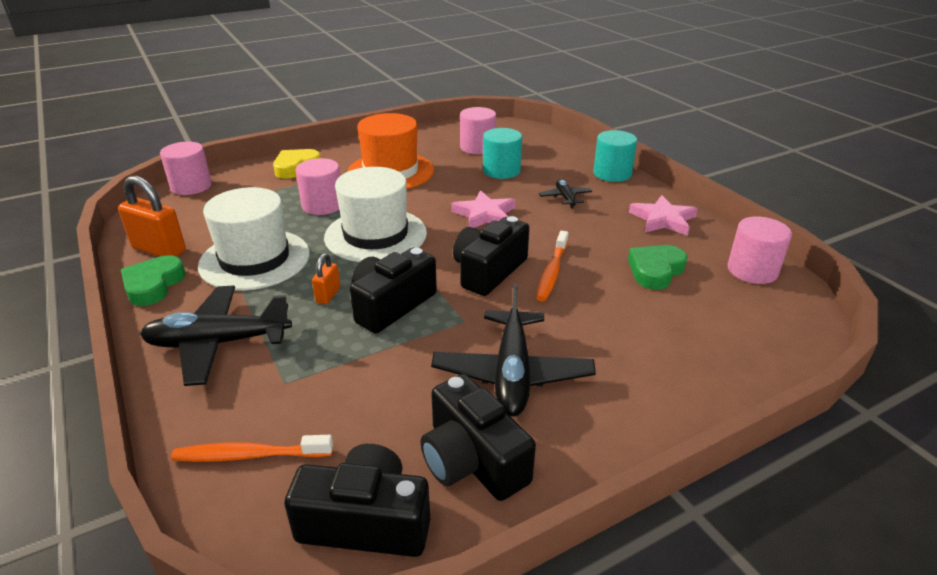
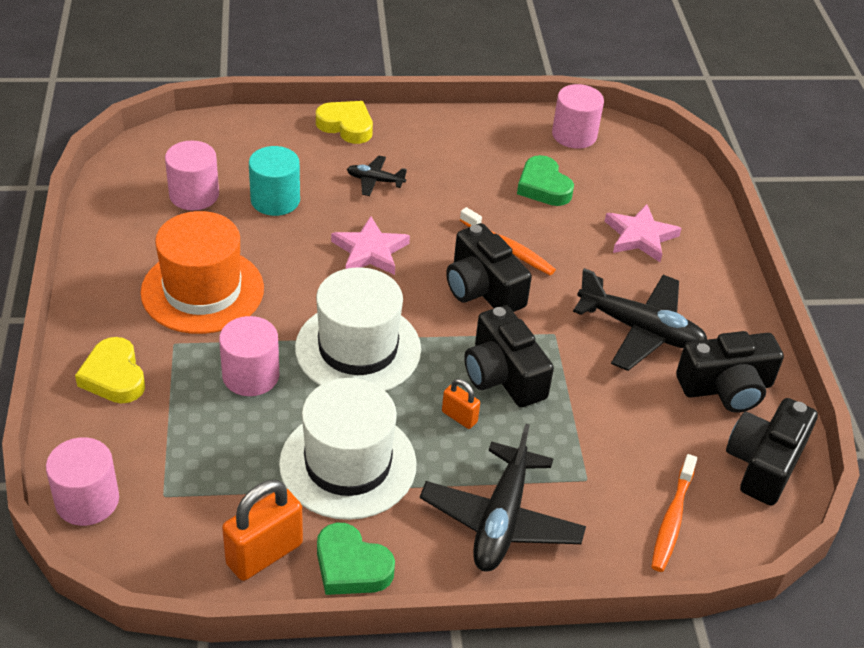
camera: 70 degrees left, 10 degrees up
(612, 173) = (346, 126): turquoise cylinder -> yellow heart
(663, 219) = (462, 140): pink star -> pink star (640, 236)

